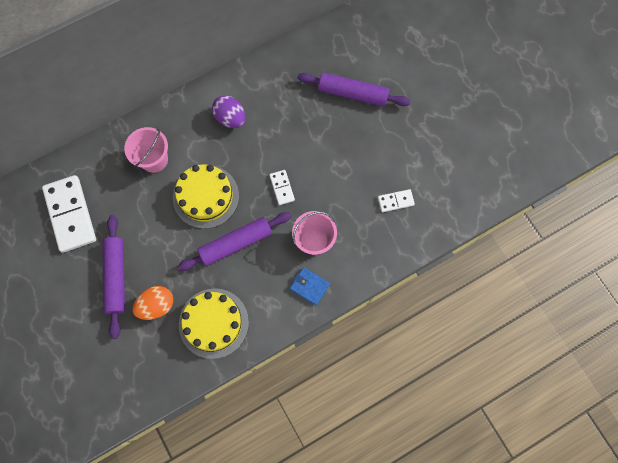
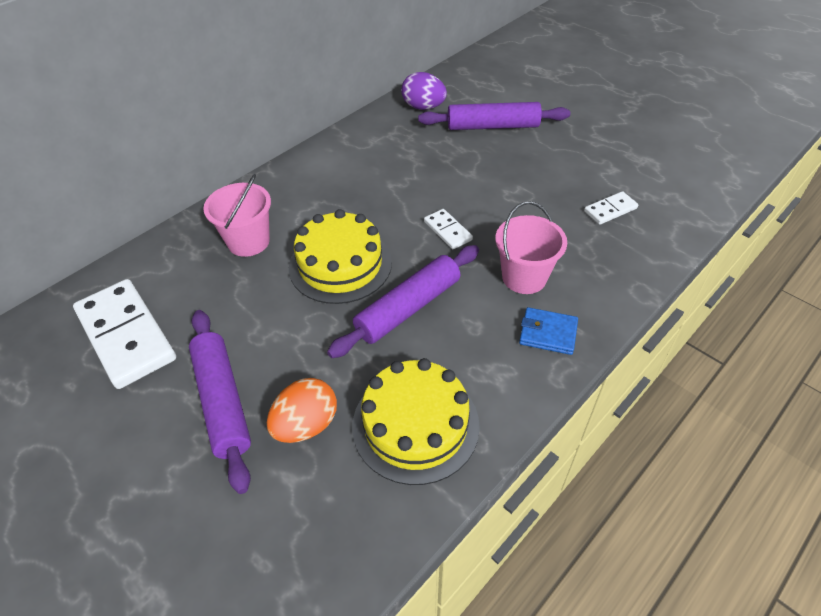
camera: 15 degrees left, 25 degrees down
(230, 118) = (345, 178): purple egg -> purple egg (423, 107)

